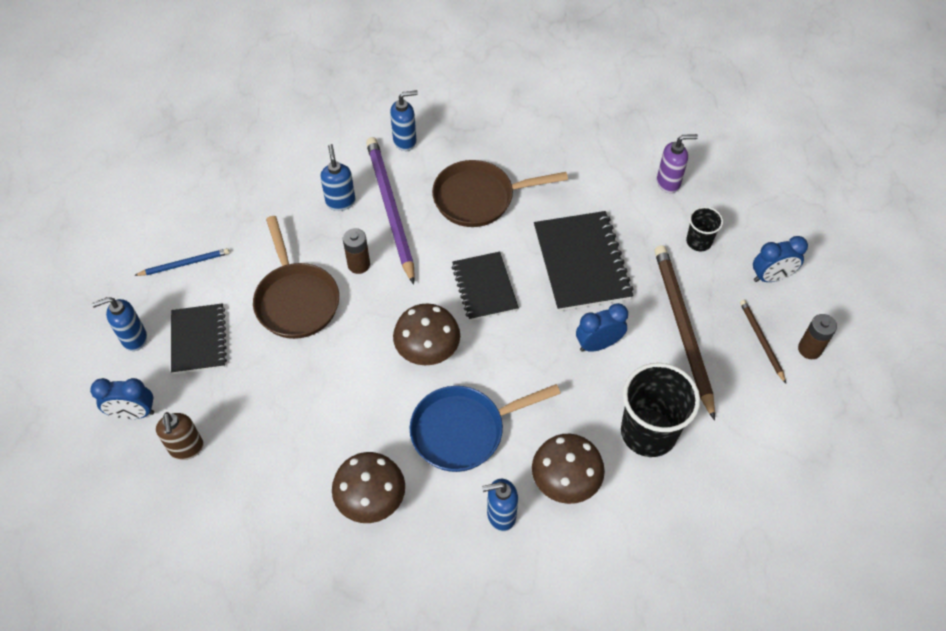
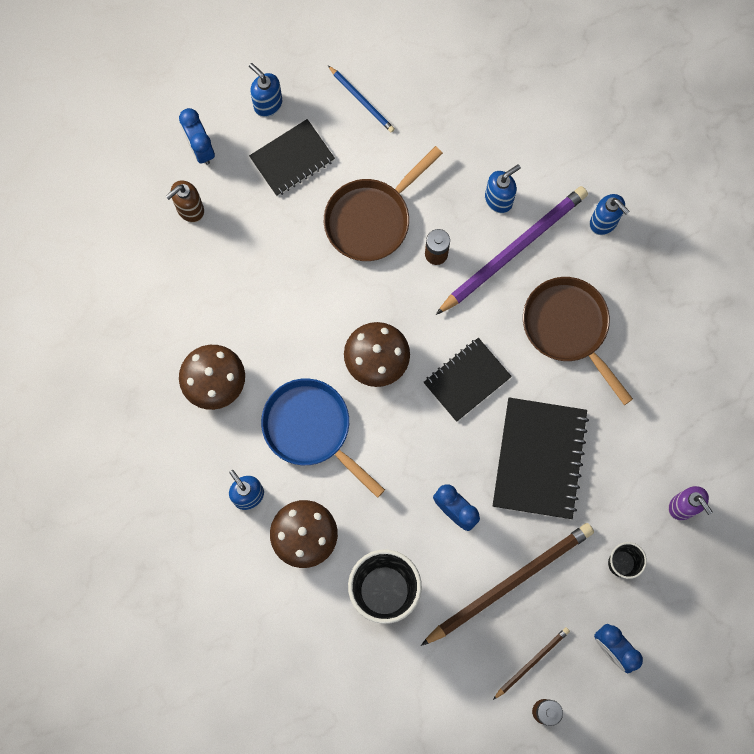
camera: 65 degrees right, 20 degrees up
(581, 263) = (539, 459): black notebook -> black notebook turned 45 degrees counterclockwise

